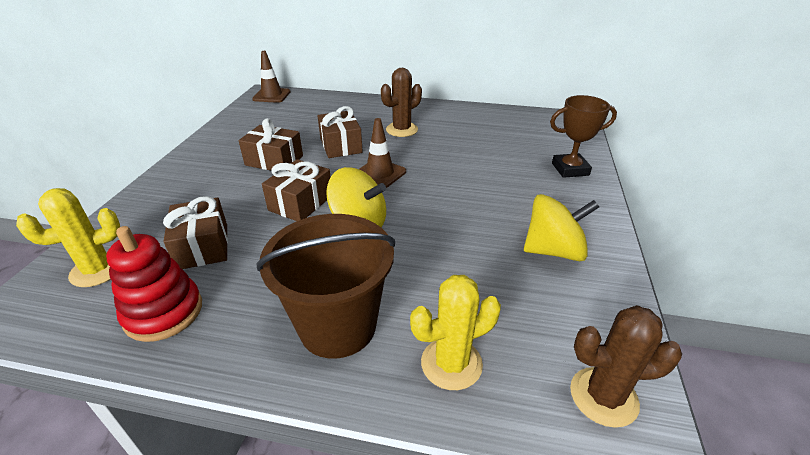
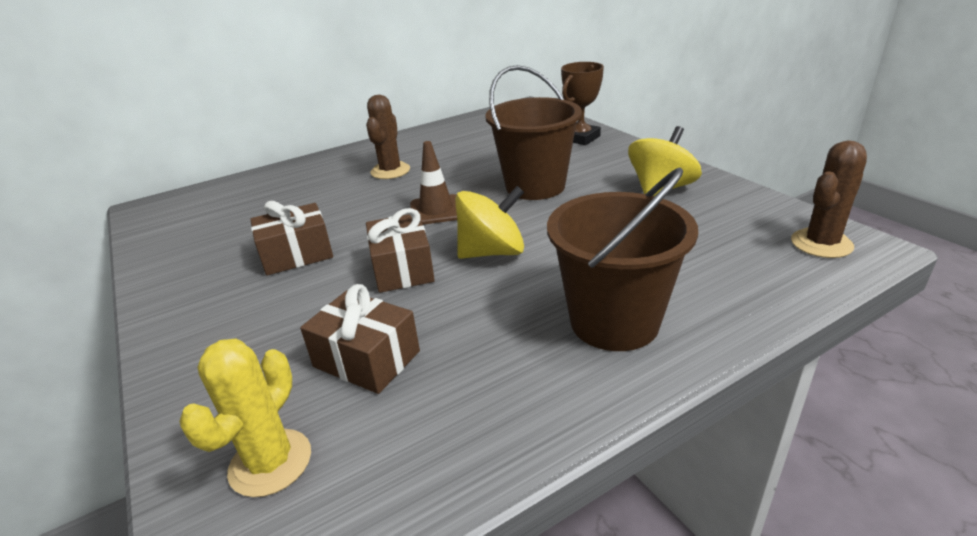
camera: 40 degrees left, 5 degrees down
(163, 312) = (440, 429): red stacking toy -> none
(271, 95) = (163, 206): brown traffic cone -> none
(341, 145) = (350, 209): brown gift -> none
(451, 363) = (725, 286): yellow cactus -> none
(466, 191) = (535, 186): none -> brown bucket

